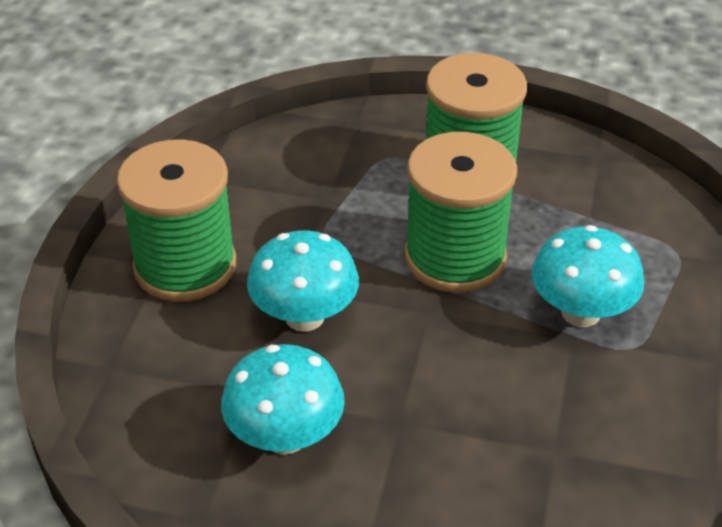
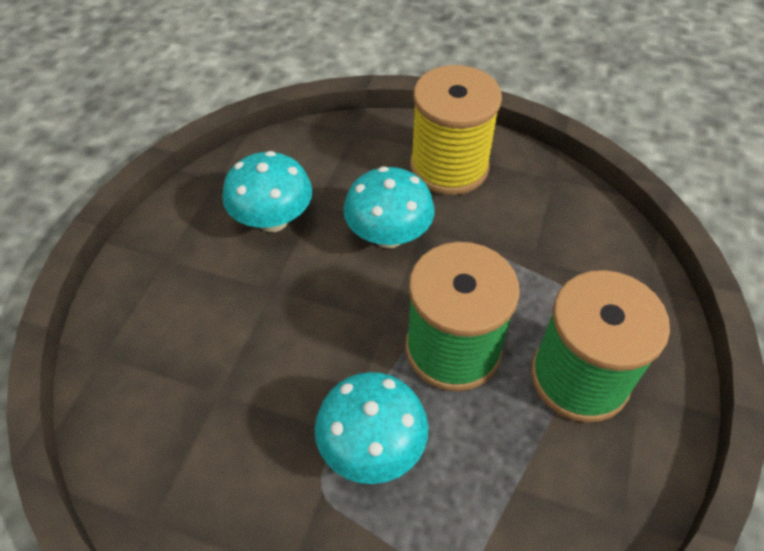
camera: 95 degrees right, 10 degrees up
(185, 266) = (449, 167): green spool -> yellow spool

